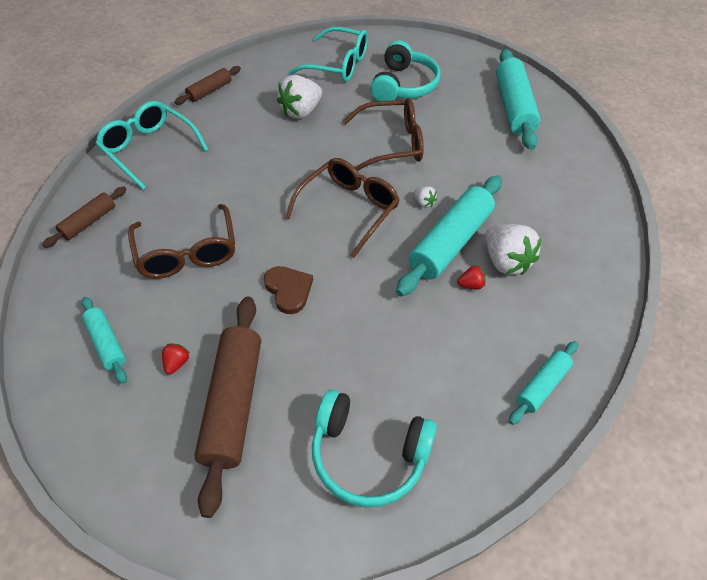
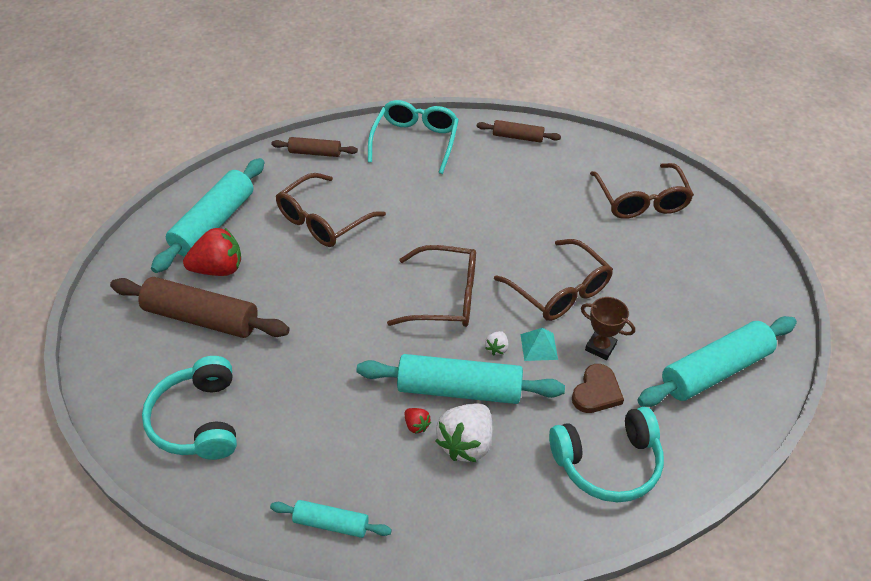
camera: 60 degrees right, 5 degrees down
(107, 343) = (214, 224): turquoise rolling pin -> turquoise rolling pin, size x1.86
(177, 363) = (218, 269): red strawberry -> red strawberry, size x2.19
(234, 404) = (201, 318): brown rolling pin -> brown rolling pin turned 45 degrees clockwise
(288, 290) = (325, 299): brown heart -> brown heart (596, 392)
(301, 112) = (546, 207): white strawberry -> none
(338, 65) = (641, 201): turquoise glasses -> brown glasses
(404, 85) = (659, 263): turquoise headphones -> turquoise headphones (608, 463)
(437, 179) = (539, 346): none -> turquoise pyramid
(459, 148) = (600, 347): none -> brown trophy

